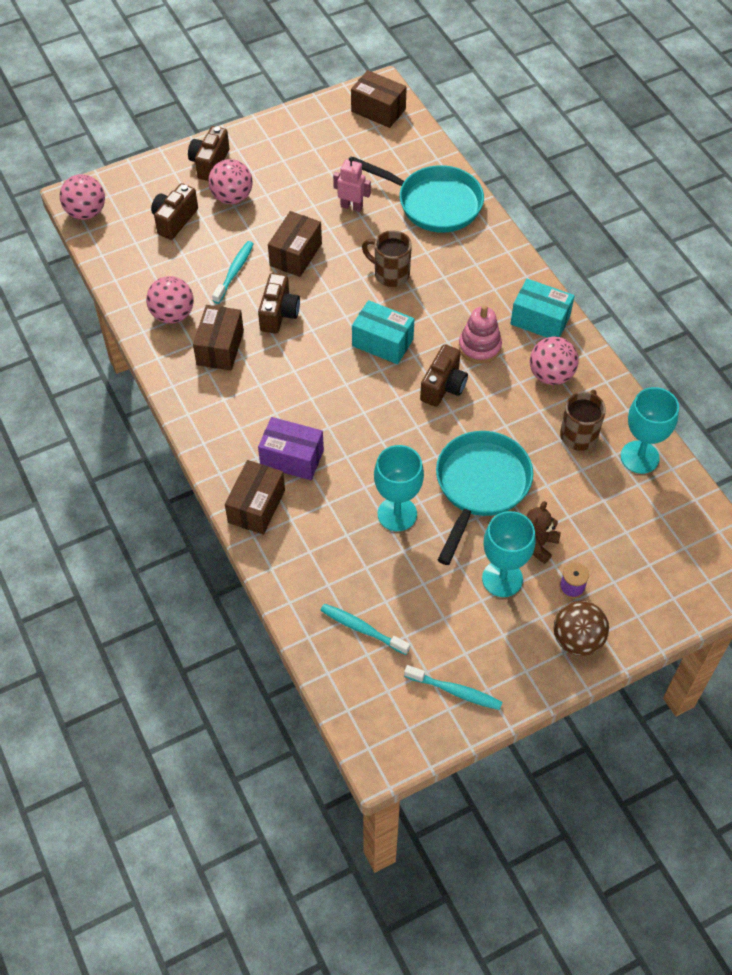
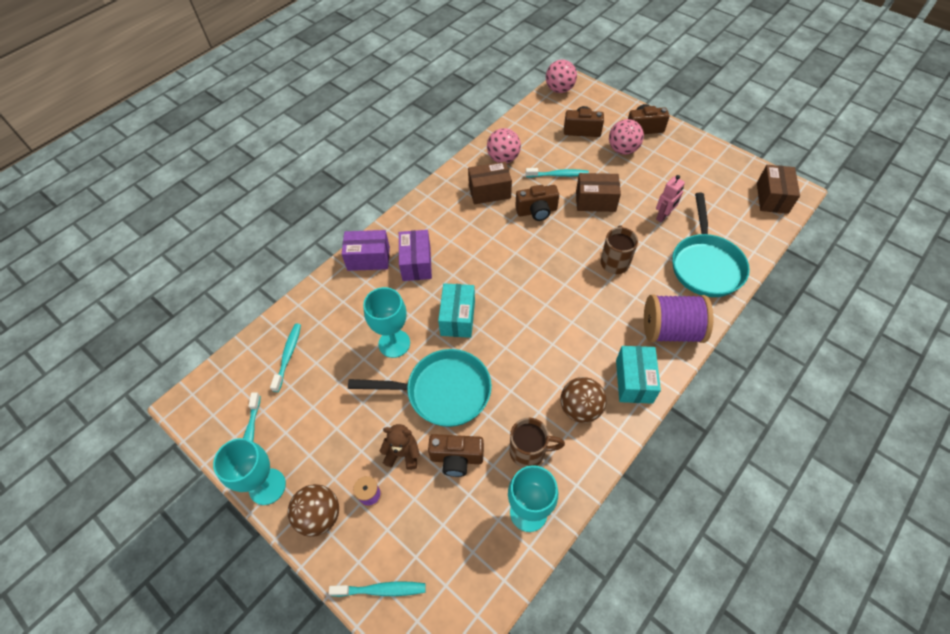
camera: 70 degrees right, 0 degrees up
(256, 506) = (368, 258): brown box -> purple box
(351, 206) = (663, 216): pink robot -> pink robot turned 45 degrees clockwise
(382, 342) = (546, 280): turquoise box -> turquoise box (457, 318)
(443, 386) = (526, 334): brown camera -> brown camera (456, 458)
(479, 347) = (579, 345): pink stacking toy -> none
(497, 266) = (671, 330): none -> purple spool
(502, 579) = (360, 437): turquoise goblet -> turquoise goblet (267, 486)
(551, 375) = (580, 408): pink ball -> brown ball
(671, 602) = (381, 590): none -> turquoise toothbrush

